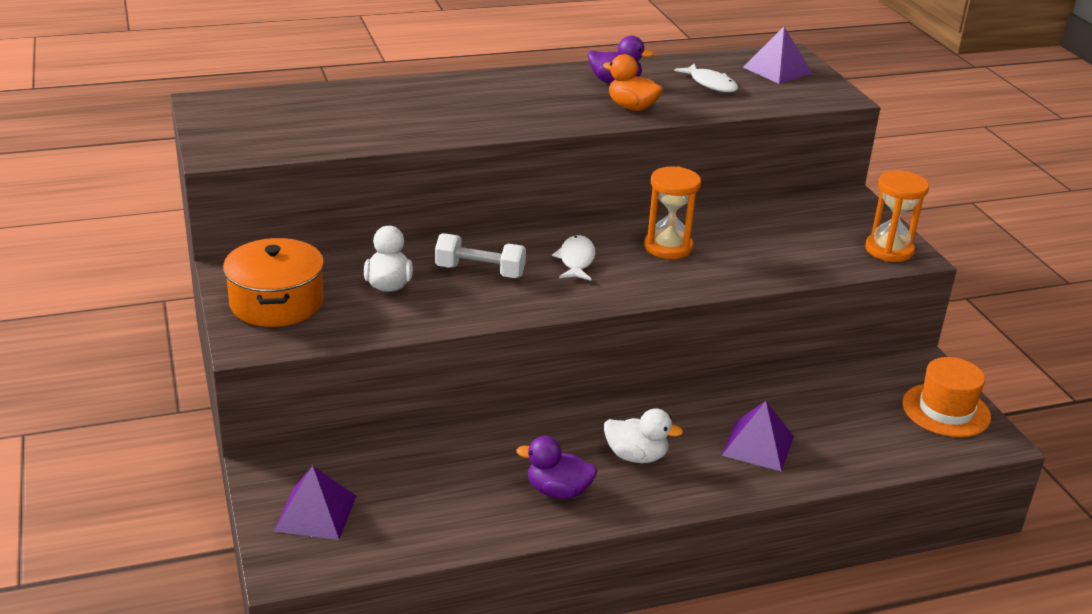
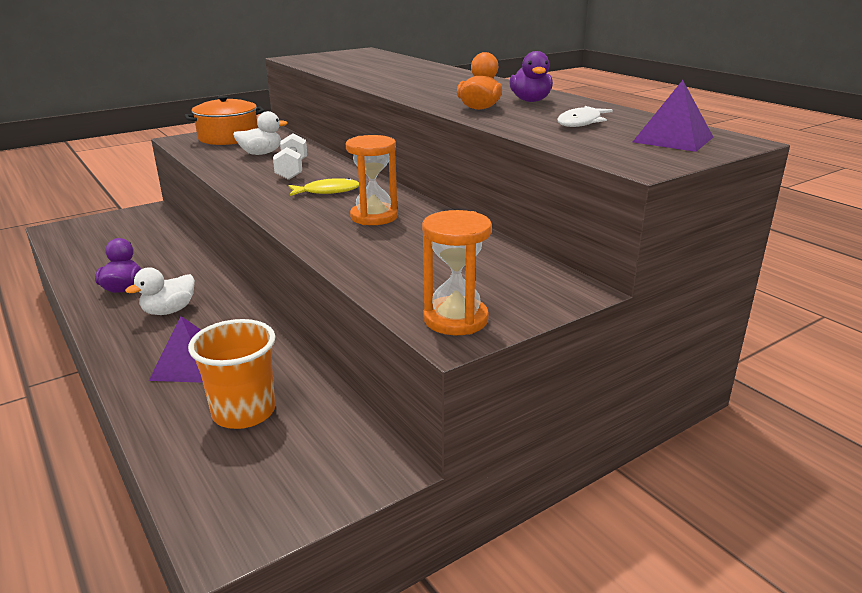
camera: 75 degrees right, 5 degrees down
(315, 513) = (106, 227): purple pyramid -> none
(576, 260) = (327, 191): white fish -> yellow fish
(636, 456) = (169, 311): white duck -> white duck turned 45 degrees clockwise
(845, 420) = (244, 412): none -> orange cup
(946, 410) = (283, 491): orange hat -> none

